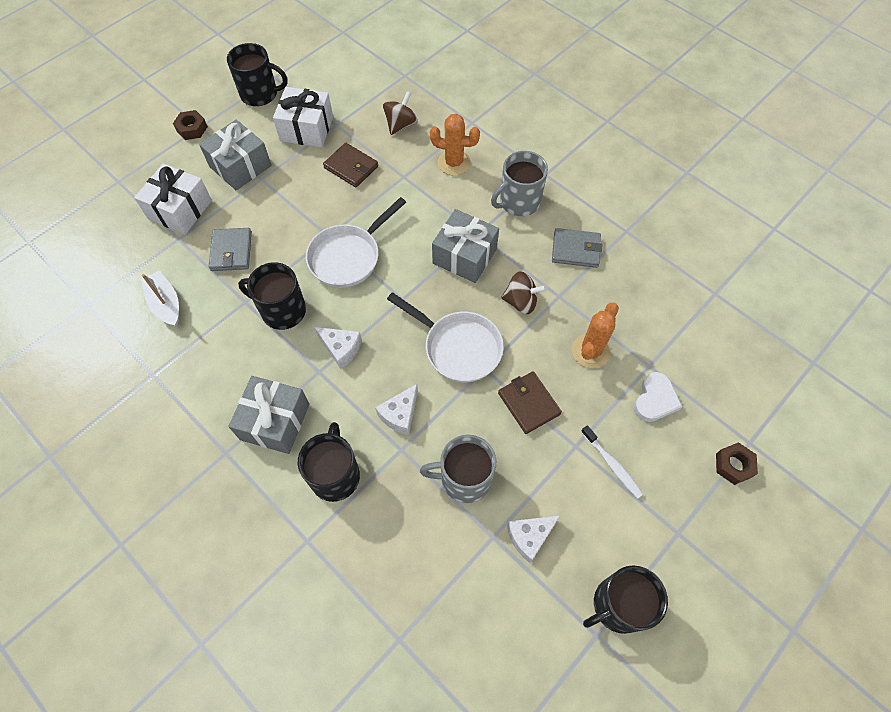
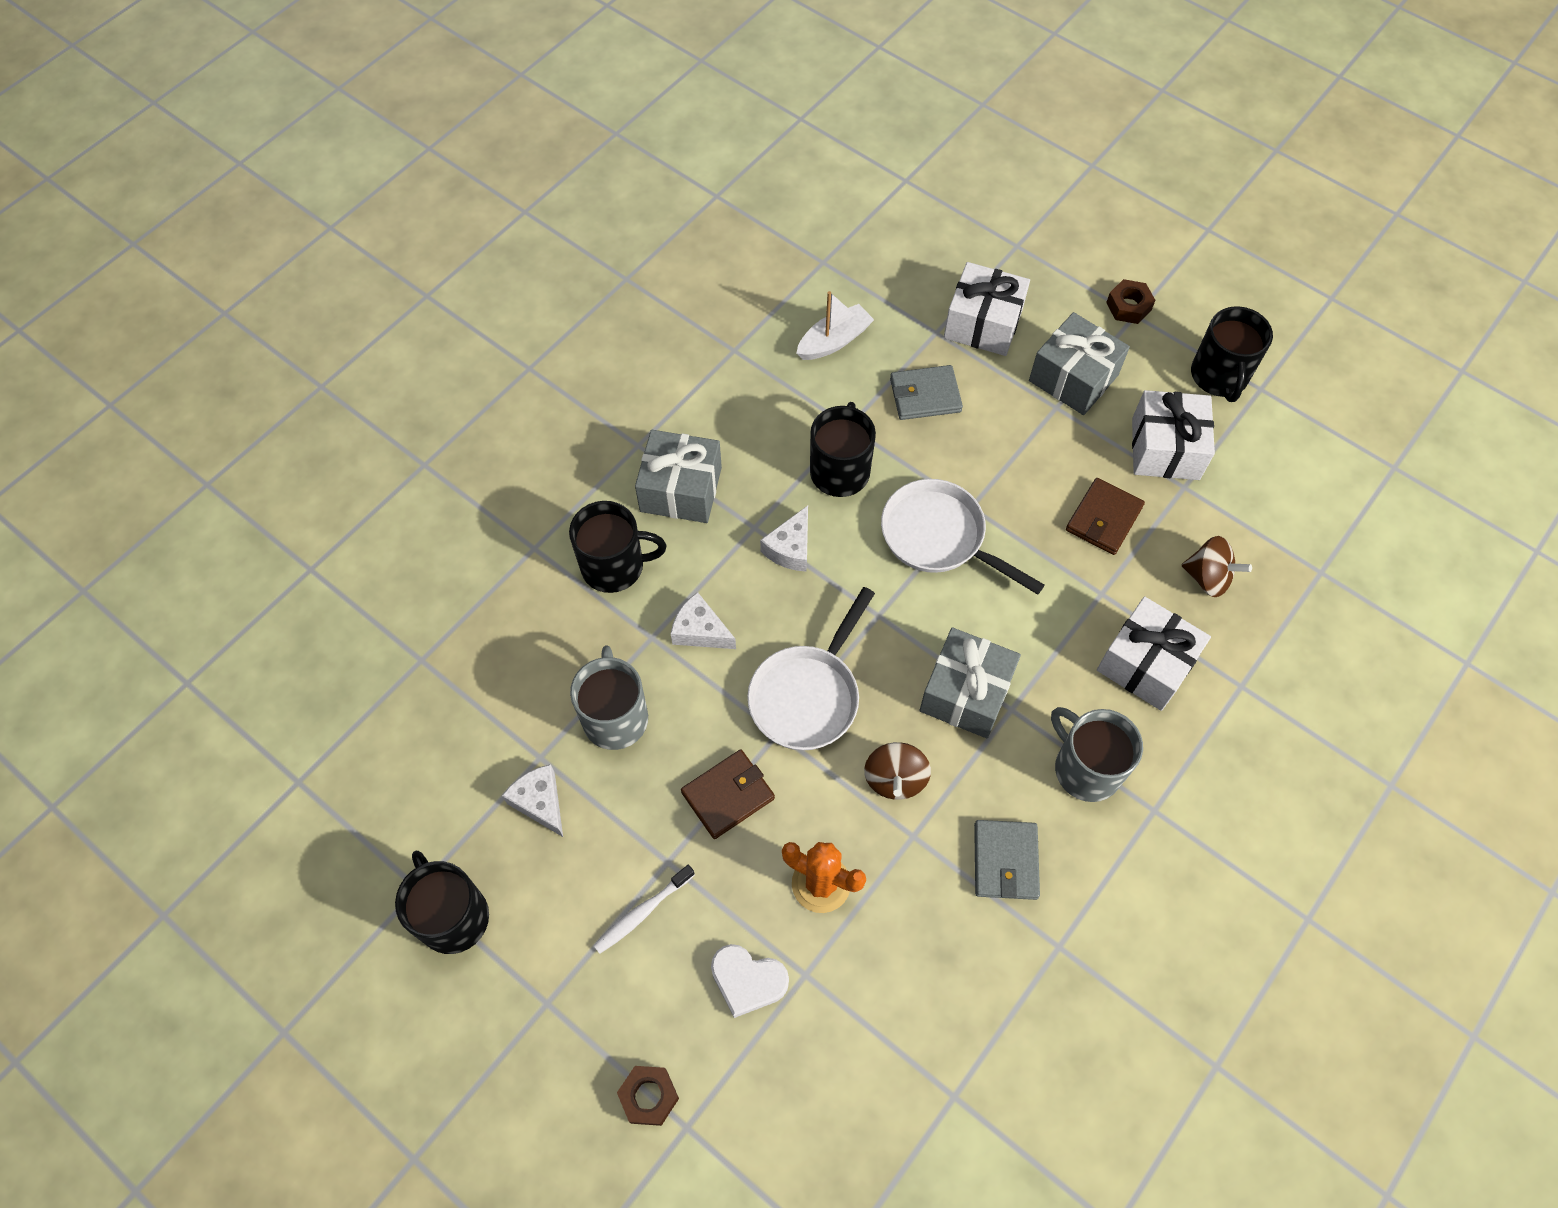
camera: 85 degrees right, 0 degrees up
(454, 163) = (1146, 664): orange cactus -> white gift

